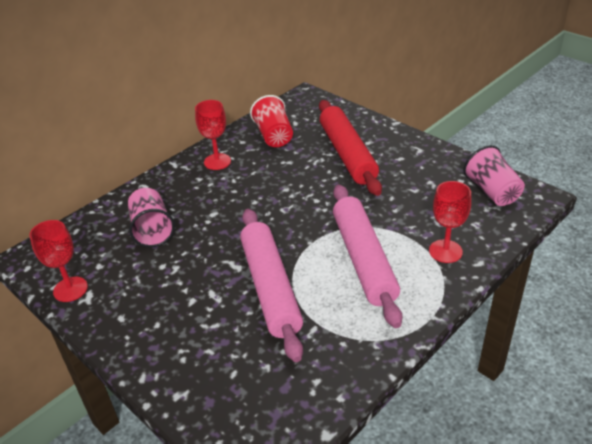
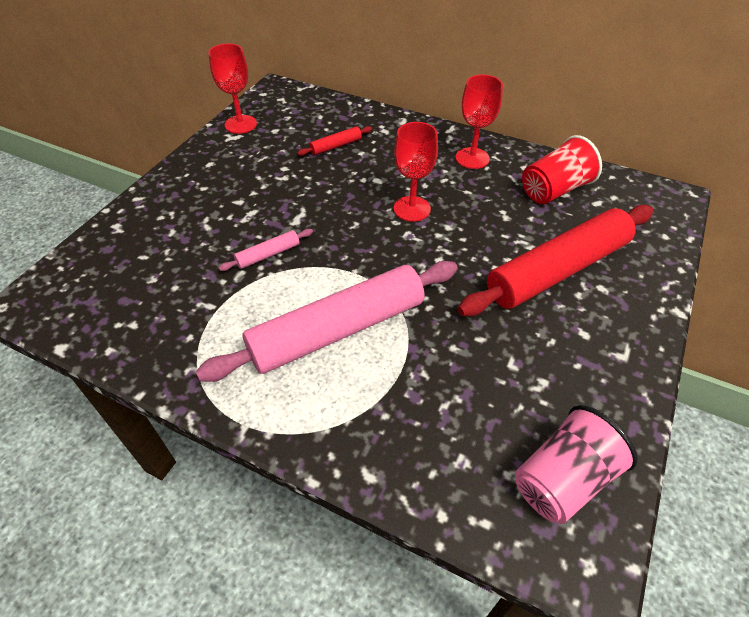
camera: 70 degrees right, 10 degrees up
(152, 230) = (336, 146): pink cup -> red rolling pin
(270, 288) = (268, 254): pink rolling pin -> pink rolling pin, size x0.41
(445, 251) = (382, 425): red goblet -> red goblet (412, 209)

